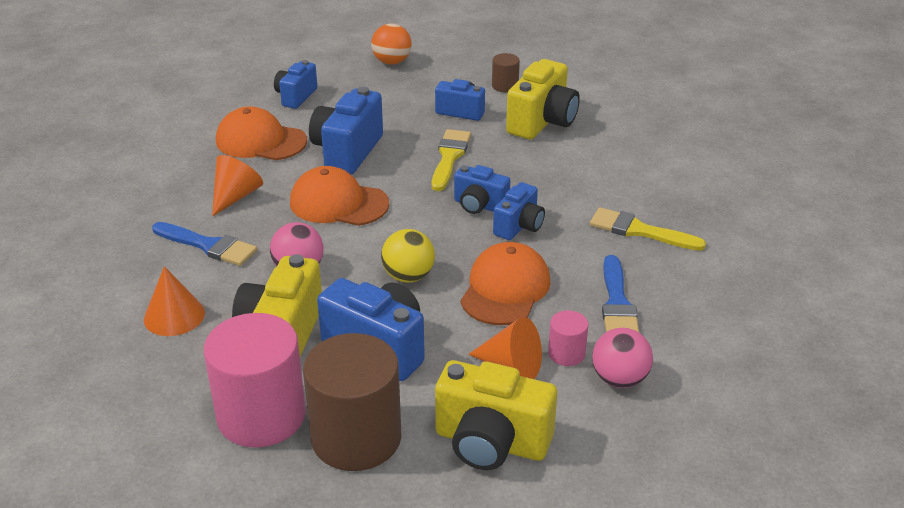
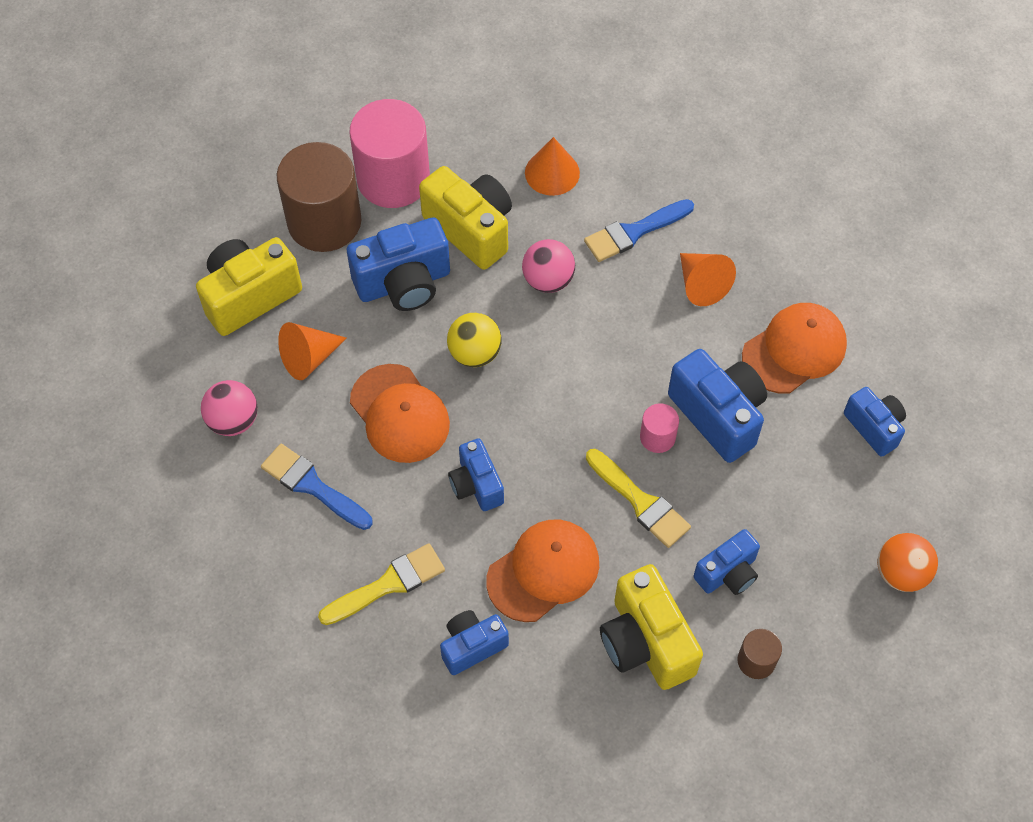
camera: 125 degrees right, 25 degrees up
(338, 203) = (628, 359): orange cap -> orange cap (543, 571)
(479, 205) = (535, 473): blue camera -> blue camera (472, 646)
(566, 353) = (289, 404): pink cylinder -> pink cylinder (657, 437)

